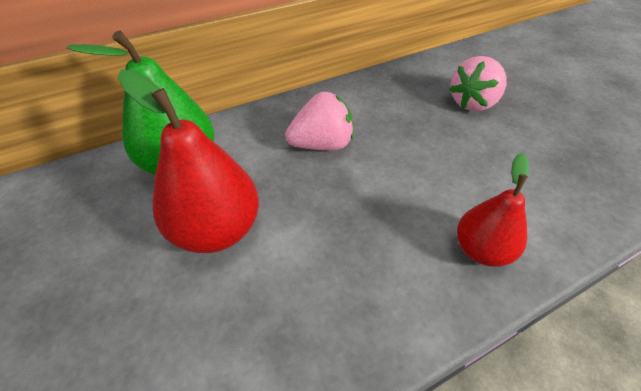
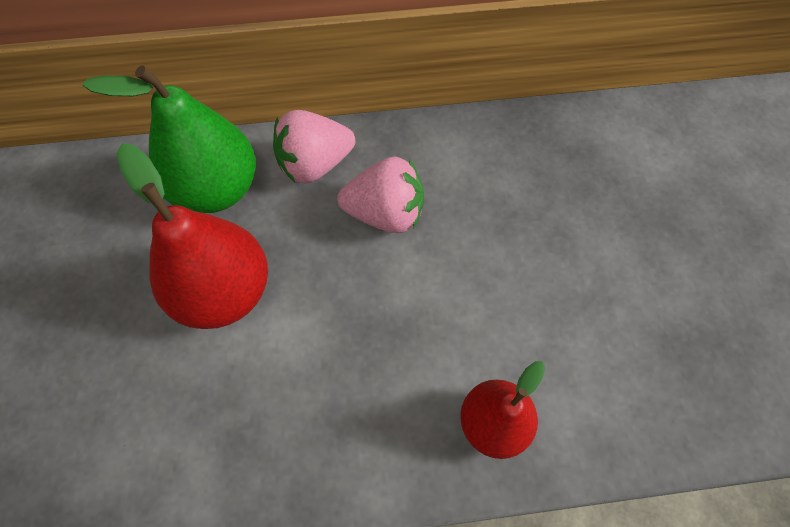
camera: 20 degrees right, 15 degrees up
(473, 103) = (617, 208): pink strawberry -> pink strawberry (315, 165)

